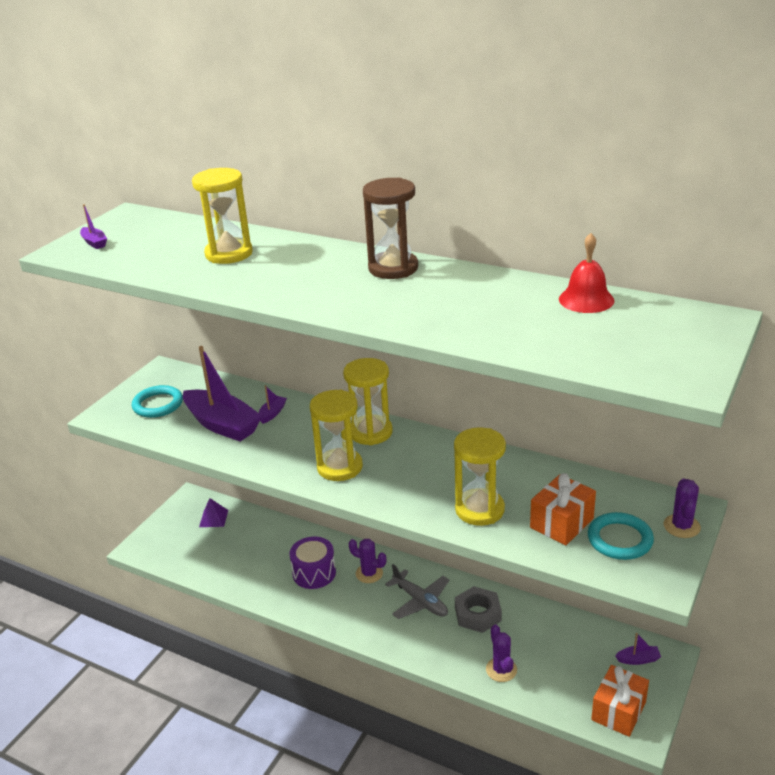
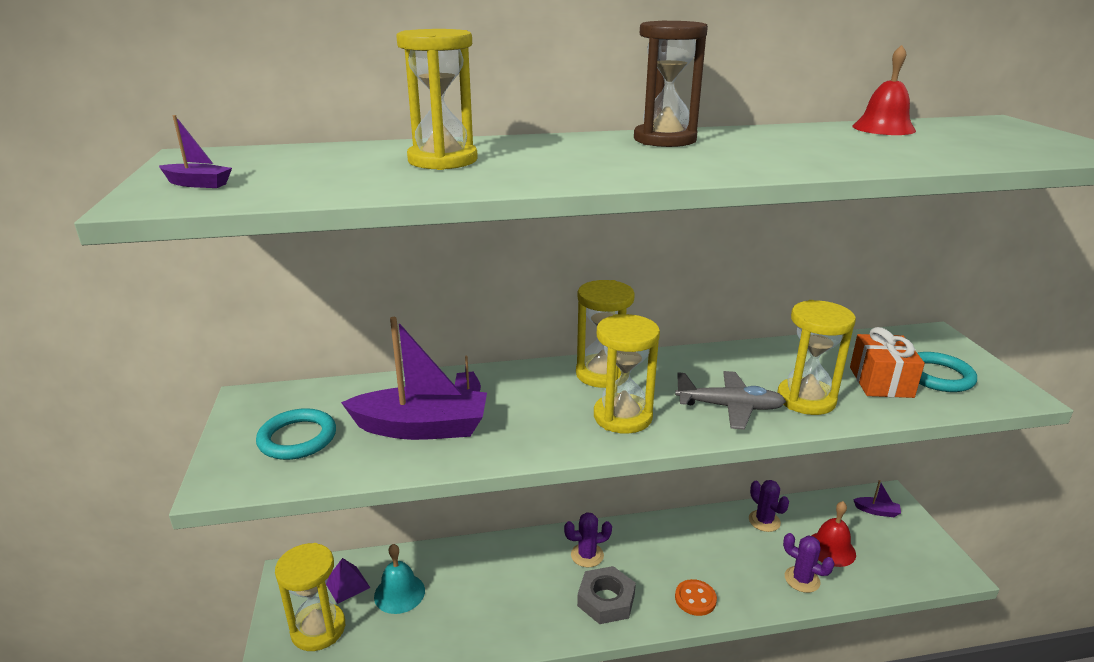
camera: 40 degrees left, 5 degrees down
(177, 536) = (318, 629): none -> yellow hourglass
(235, 538) = (399, 593): none -> turquoise bell
(314, 573) = (531, 584): purple drum -> none
(407, 639) = (695, 599): none -> orange button
(420, 601) = (664, 556): grey plane -> grey plane (730, 407)
(477, 614) = (724, 540): grey nut -> grey nut (606, 600)
(555, 663) = (831, 549): none -> red bell
(618, 711) = (918, 561): orange gift -> none
(638, 659) = (876, 511): purple boat -> purple boat turned 60 degrees clockwise
(681, 526) = (954, 349): purple cactus -> purple cactus (764, 521)

